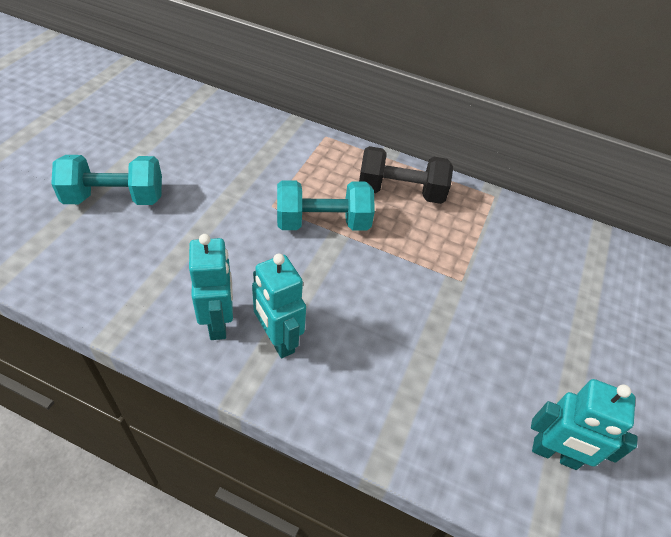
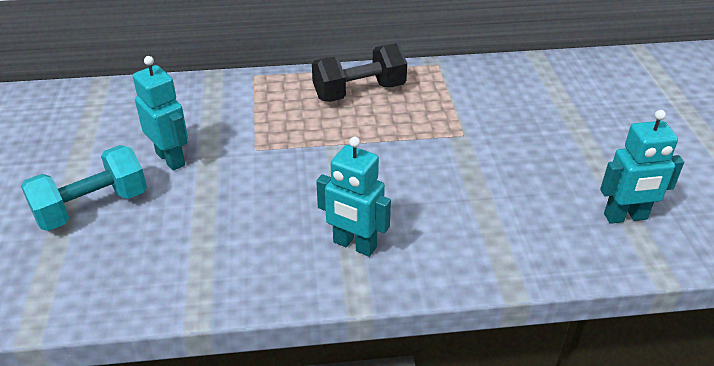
camera: 25 degrees left, 10 degrees down
(218, 322) = (290, 257): turquoise robot -> turquoise robot (171, 159)
(323, 223) = (313, 142): turquoise dumbbell -> none

